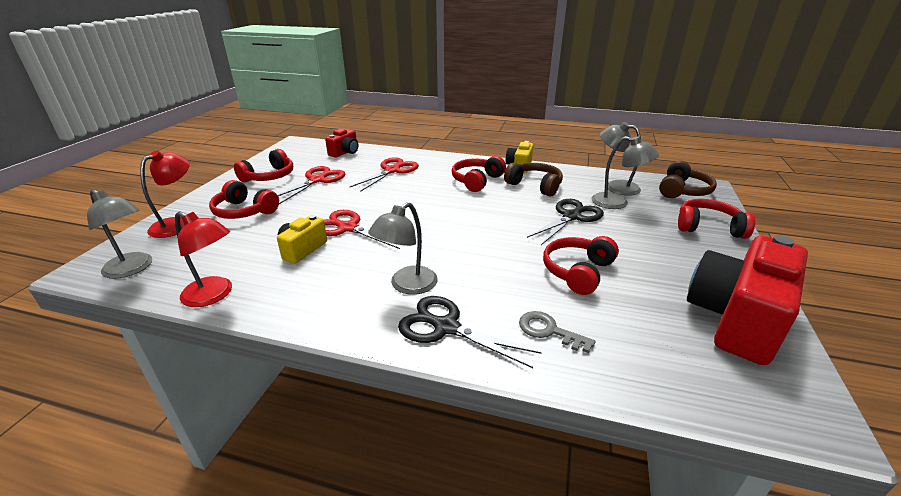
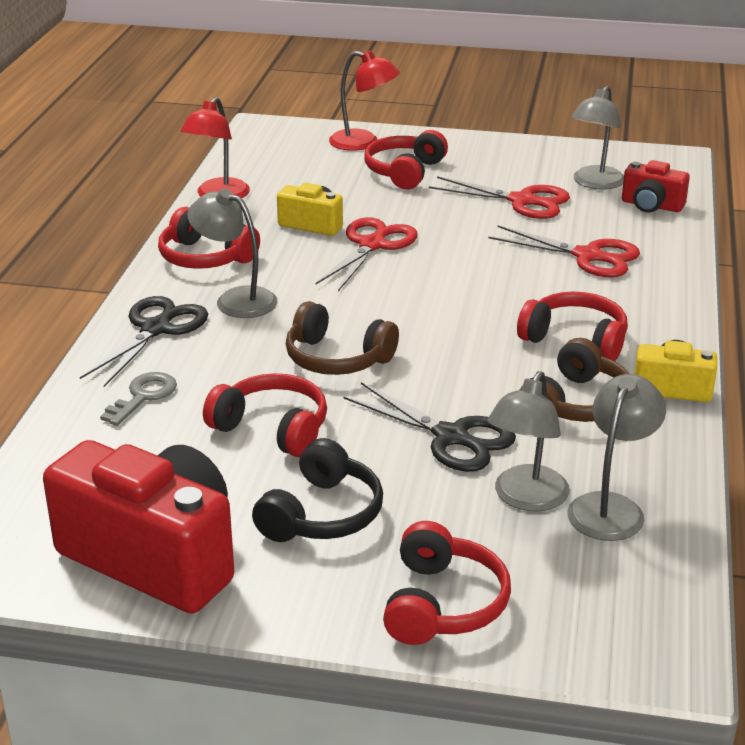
camera: 85 degrees right, 0 degrees up
(132, 269) = (264, 146): grey lamp -> grey lamp (595, 183)
(269, 176) = (521, 165): red headphones -> red headphones (205, 257)
(657, 257) = (321, 514): none -> black headphones
(682, 190) = (625, 609): brown headphones -> brown headphones (337, 358)

